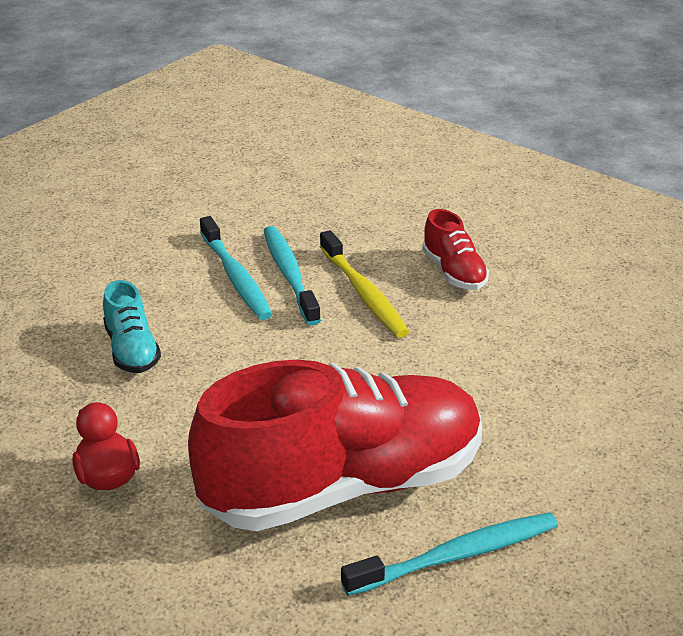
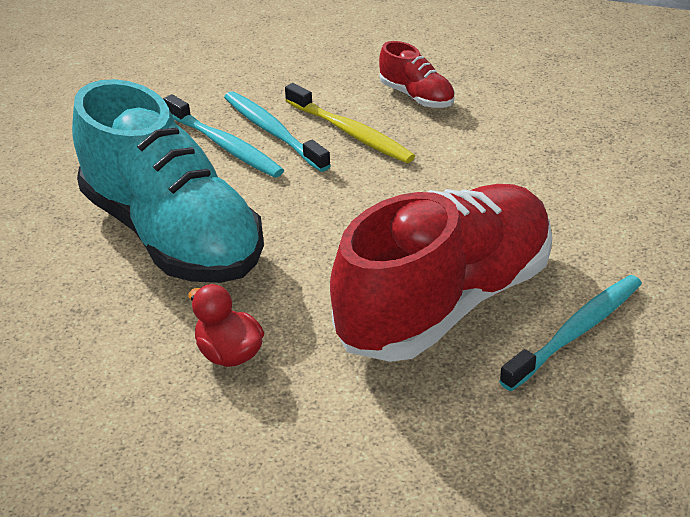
camera: 20 degrees left, 5 degrees up
(132, 350) = (172, 235): turquoise shoe -> turquoise shoe, size x2.38

